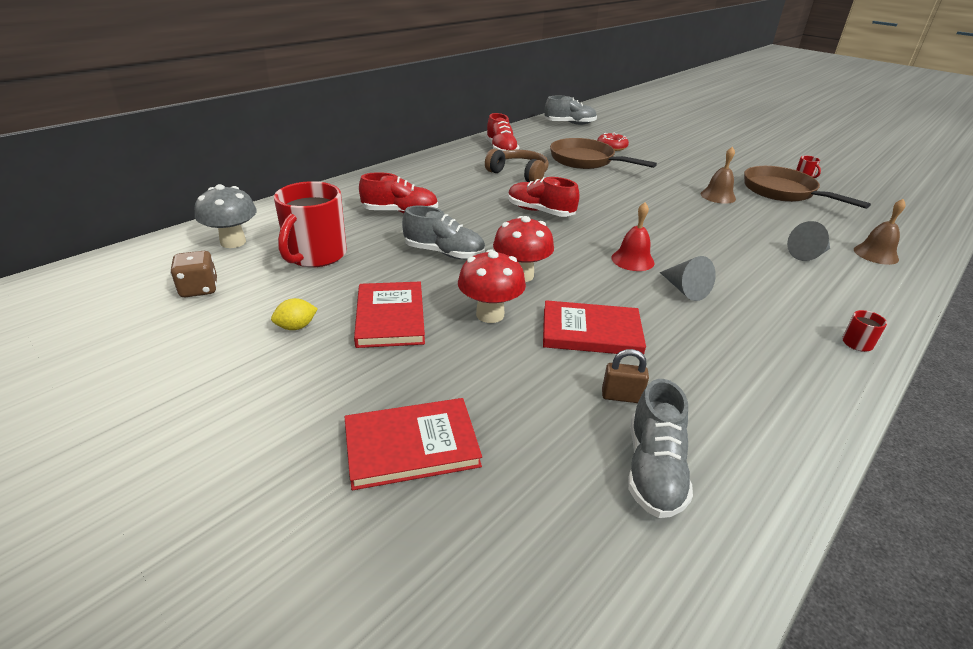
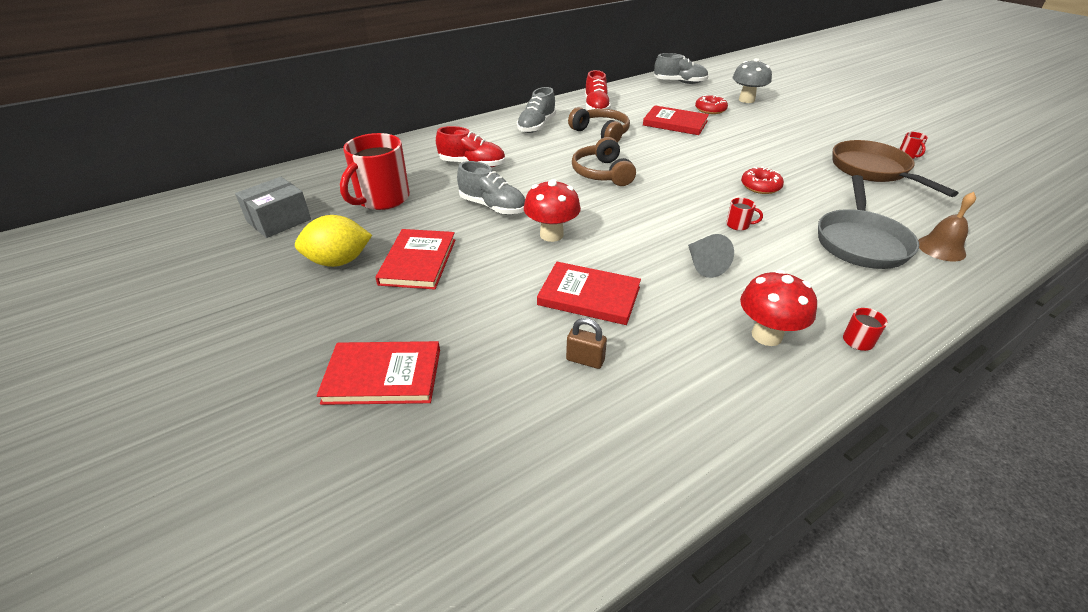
camera: 15 degrees right, 5 degrees up
(199, 289) = (279, 220): brown dice -> grey box
(233, 242) = (322, 181): grey mushroom -> grey mushroom (746, 100)
(296, 327) = (339, 261): yellow lemon -> yellow lemon, size x1.87
(490, 314) = (505, 269): red mushroom -> red mushroom (766, 335)
(540, 212) = (602, 173): red shoe -> brown headphones
(585, 161) = (675, 123): brown pan -> red book
(632, 260) = (667, 230): red bell -> none
(653, 470) = (578, 431): grey shoe -> grey shoe (536, 126)
(695, 213) = (760, 186): none -> red donut
(695, 249) = (738, 225): none -> red mug
(718, 196) = (796, 170): brown bell -> none
(808, 255) = (860, 242): grey cone -> grey pan

